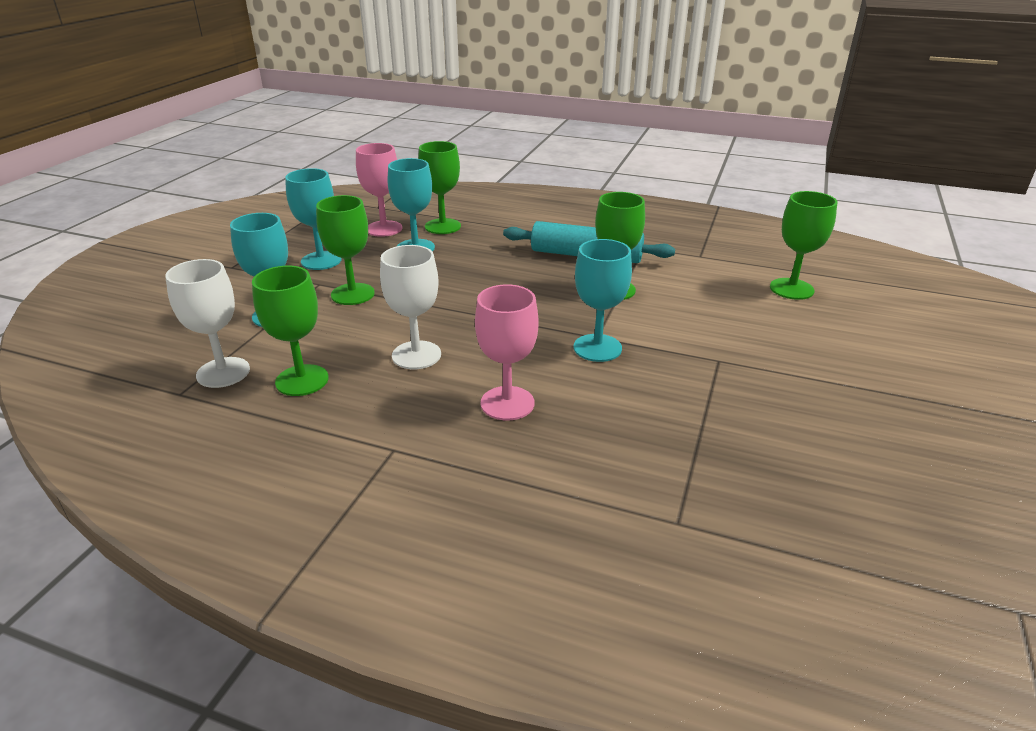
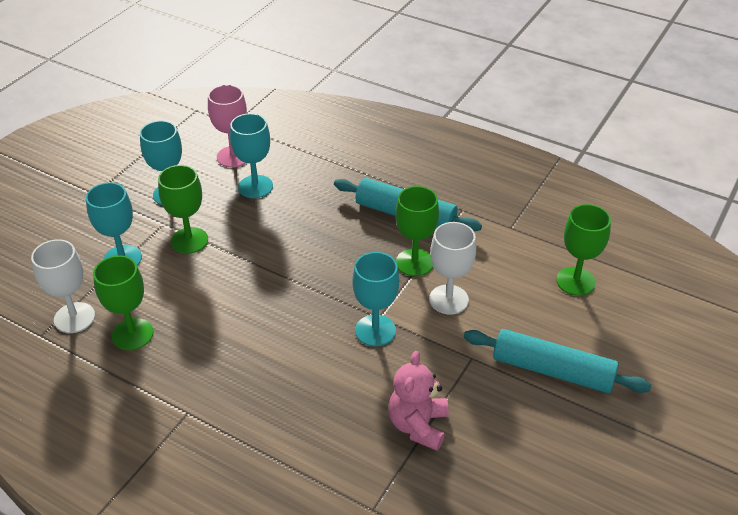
camera: 10 degrees right, 10 degrees up
(416, 355) = (226, 319): white goblet -> white goblet (448, 299)
(442, 226) = (287, 159): green goblet -> none
(507, 403) = (284, 380): pink goblet -> none
(690, 428) = (418, 425): none -> pink teddy bear
(815, 362) = (552, 371): none -> turquoise rolling pin

